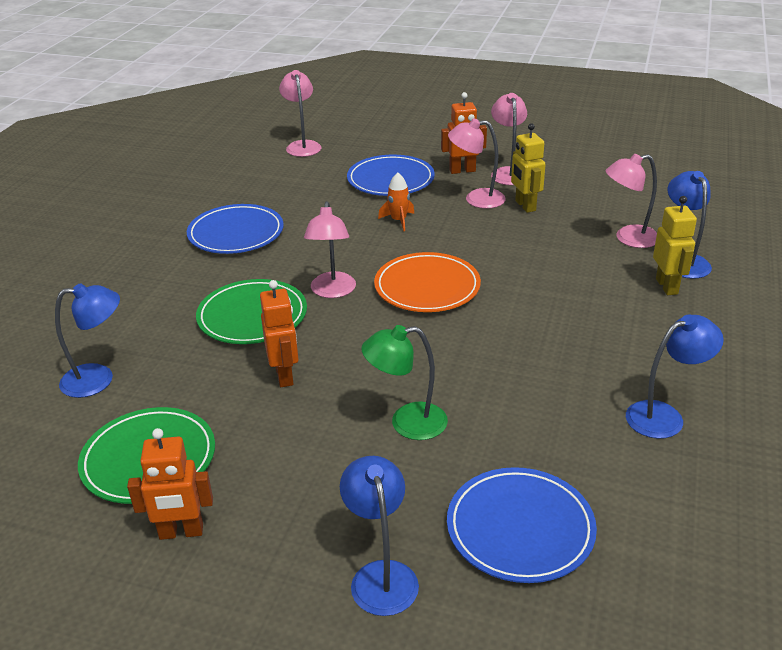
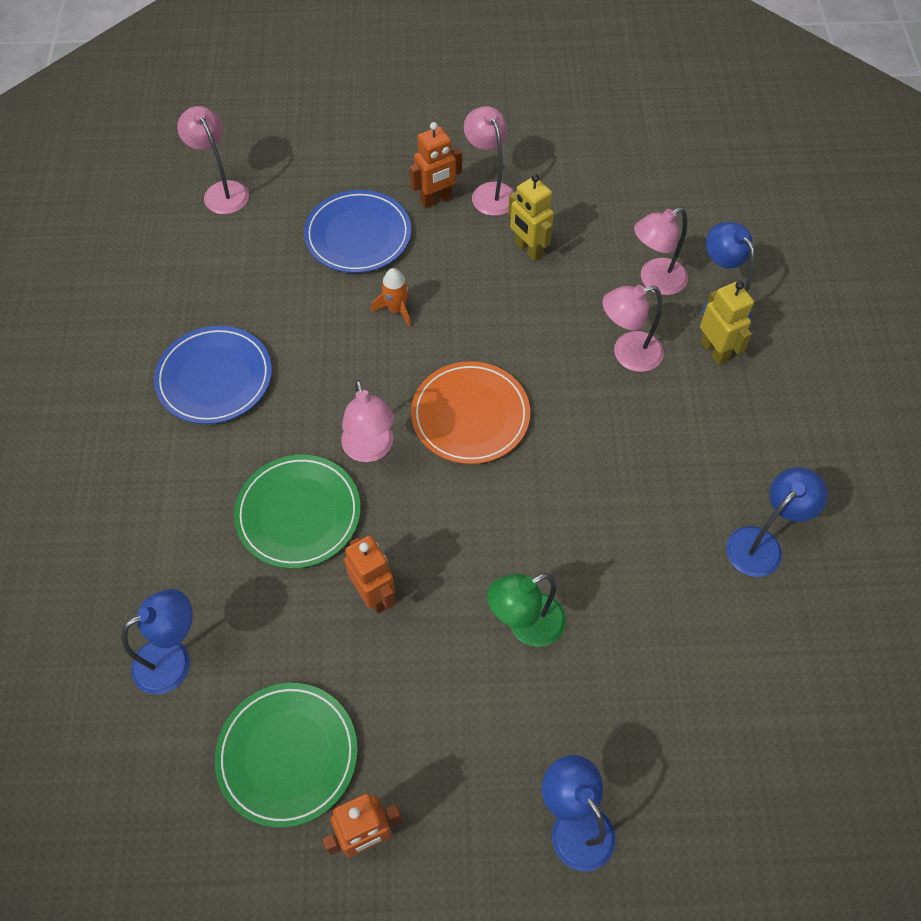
camera: 20 degrees left, 25 degrees up
(476, 199) = (470, 249): pink lamp -> pink lamp (627, 354)
(520, 528) = (676, 728): blue plate -> none

